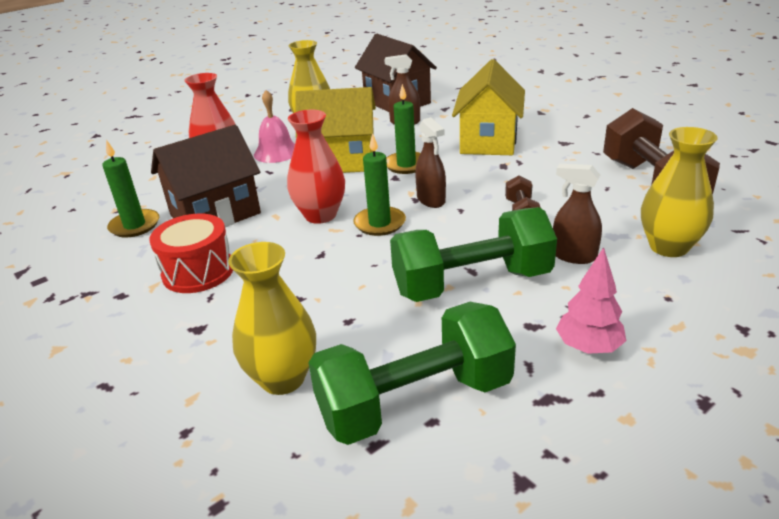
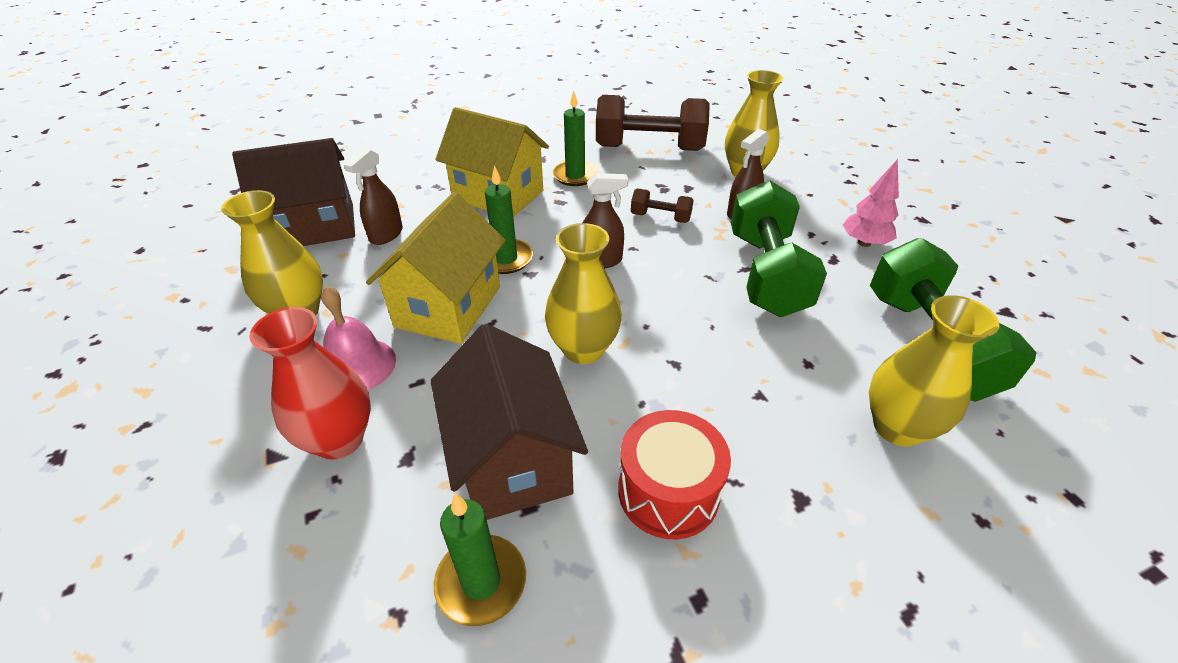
camera: 75 degrees left, 10 degrees up
(320, 215) = (583, 349): red vase -> yellow vase
(379, 223) = (630, 306): green candle -> green candle (575, 175)

